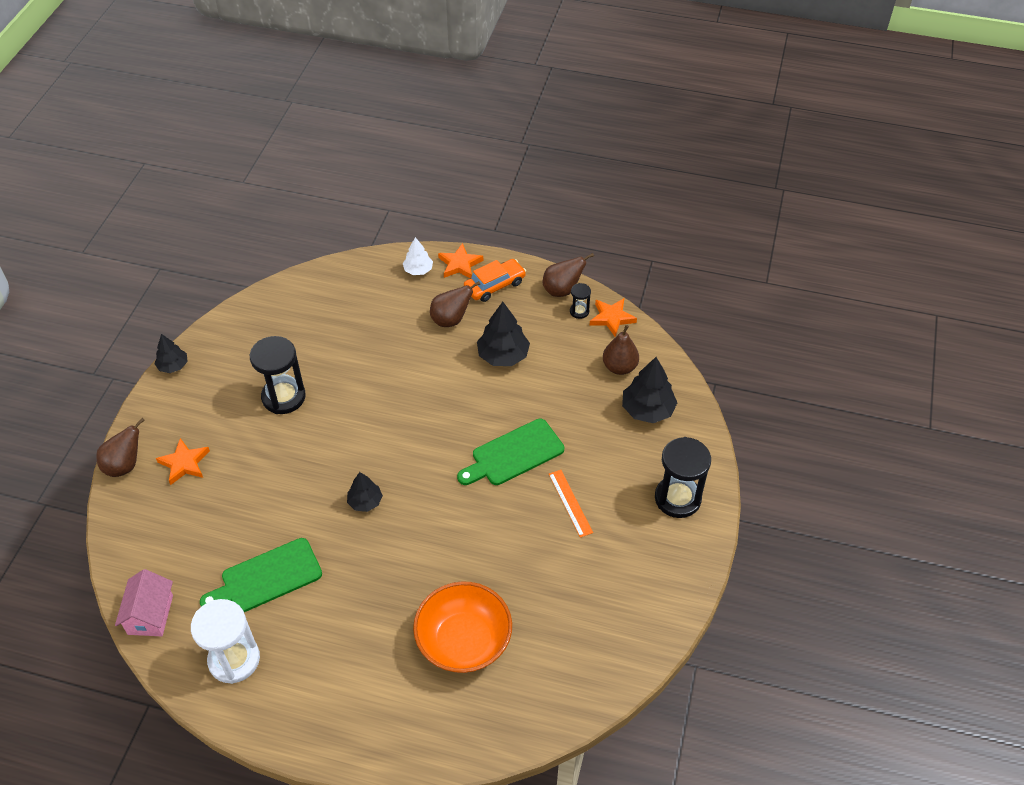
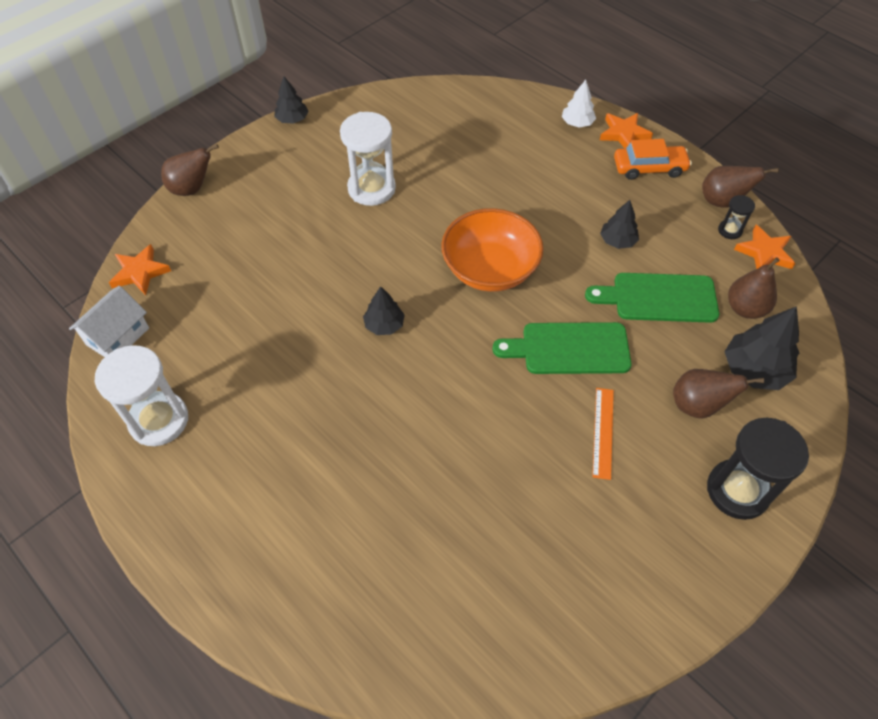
camera: 30 degrees right, 5 degrees up
(150, 615) = (118, 336): pink house -> white house
(184, 463) = (243, 210): orange star -> orange star (140, 272)
(267, 578) = (242, 354): green cutting board -> green cutting board (659, 298)
(283, 397) = (371, 188): black hourglass -> white hourglass
(451, 320) = (582, 183): brown pear -> brown pear (697, 405)
(464, 641) = (393, 527): orange bowl -> orange bowl (490, 269)
(503, 355) = (617, 241): black tree -> black tree, size x0.61

